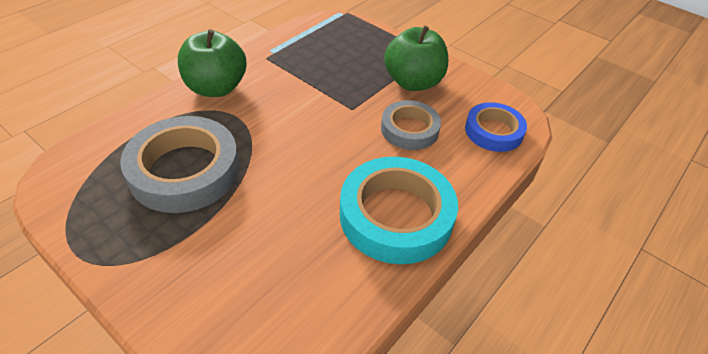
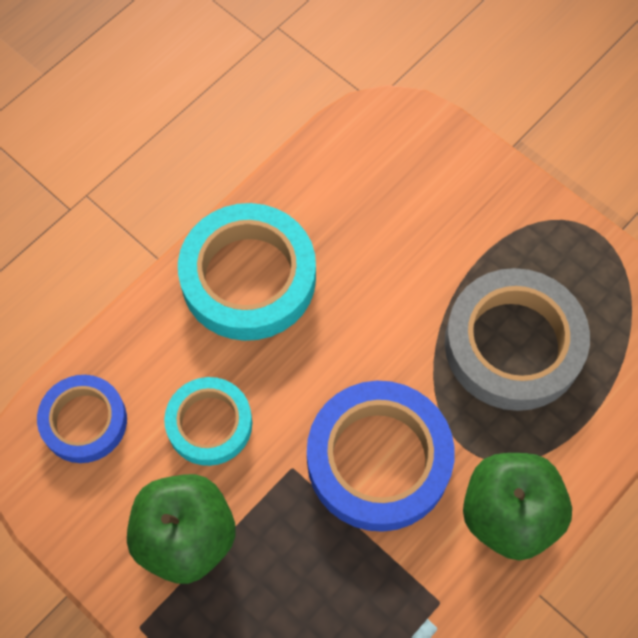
camera: 175 degrees left, 20 degrees up
(295, 111) = (378, 459): none -> blue tape
(409, 129) = (209, 424): grey tape -> turquoise tape

